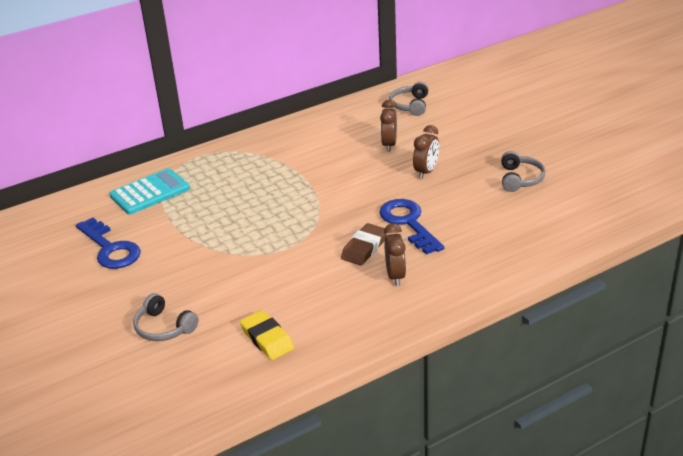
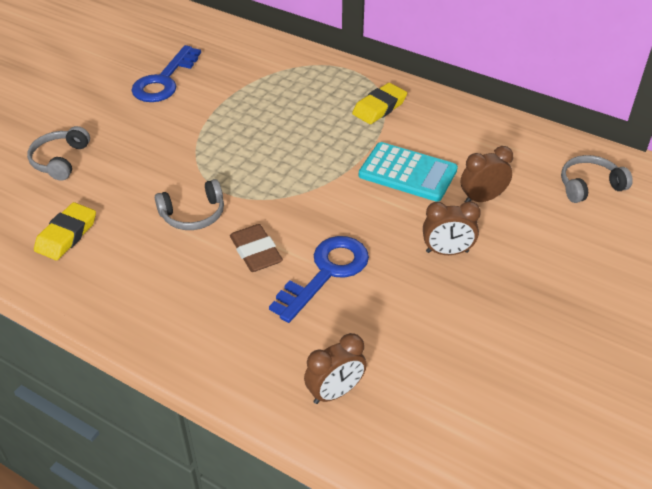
camera: 60 degrees right, 10 degrees up
(150, 192) = (267, 66): turquoise calculator -> turquoise calculator (408, 173)
(257, 156) = (379, 107): none -> yellow eraser
(364, 248) = (256, 252): brown eraser -> brown eraser turned 60 degrees clockwise
(395, 276) = (215, 297): brown clock -> brown clock (335, 392)
(520, 179) = (498, 352): grey headphones -> grey headphones (193, 214)

